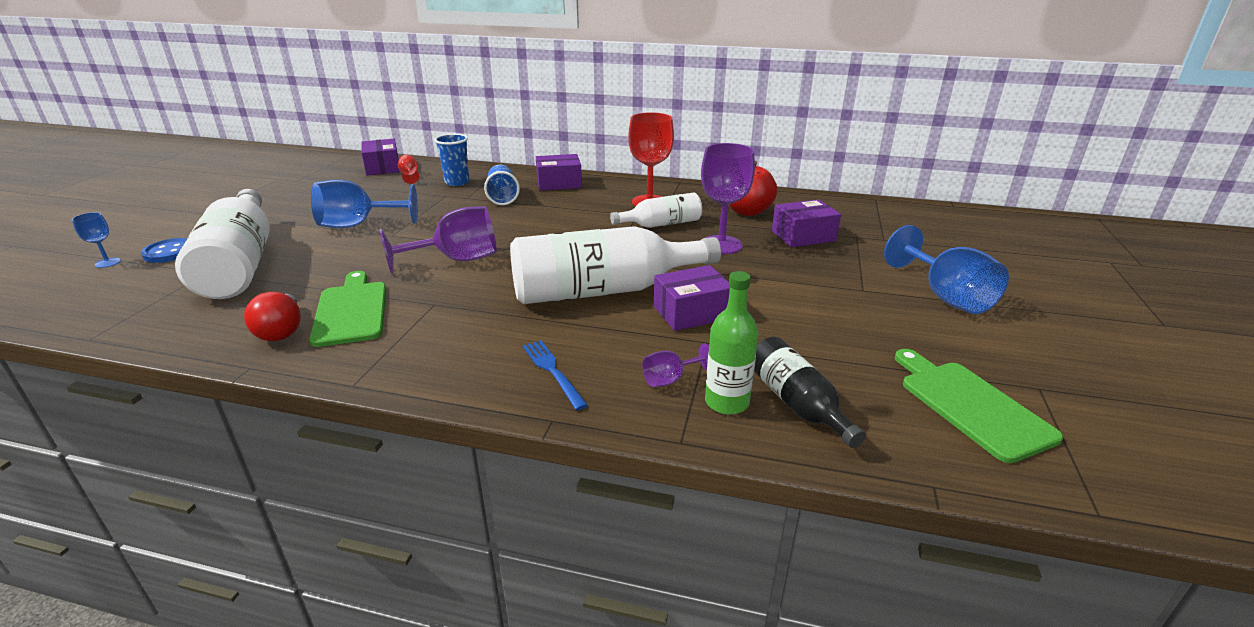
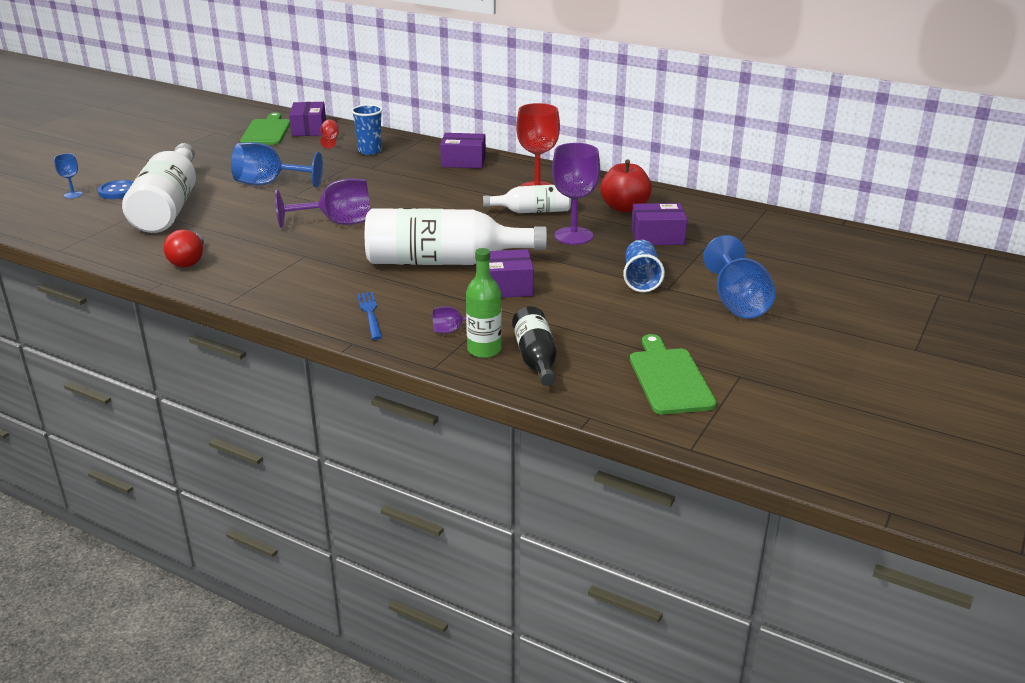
camera: 15 degrees right, 0 degrees up
(351, 310) = (242, 253): green cutting board -> green cutting board (266, 131)
(502, 196) = (404, 169): blue cup -> blue cup (641, 279)

